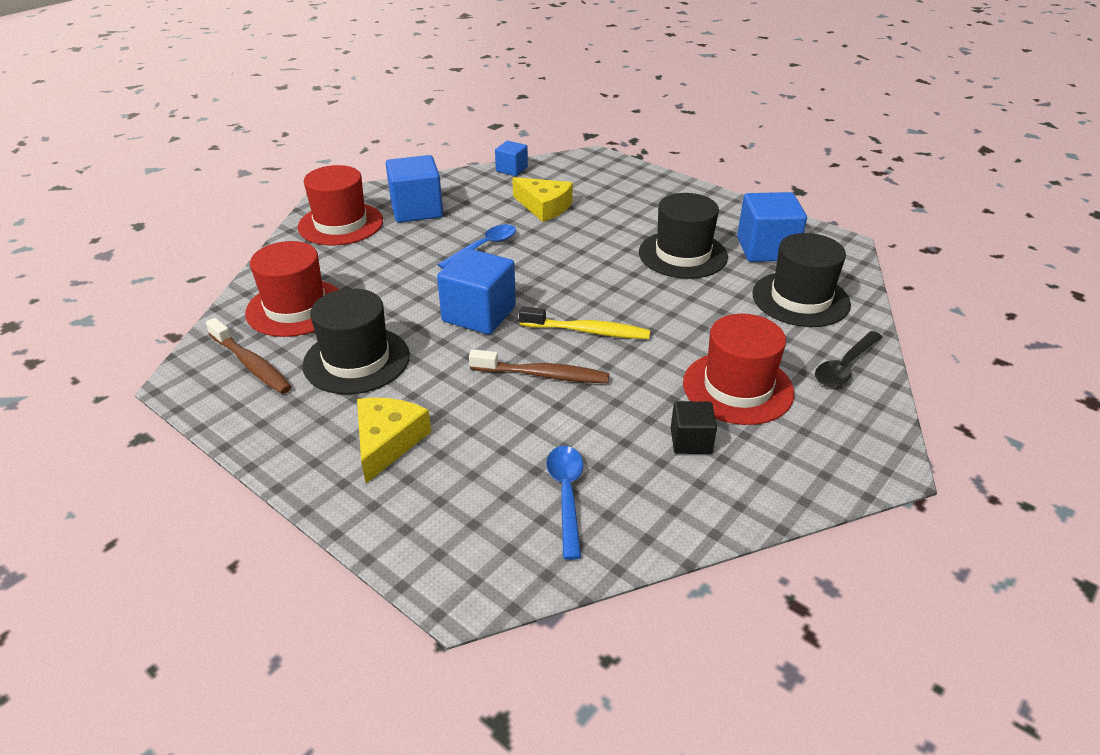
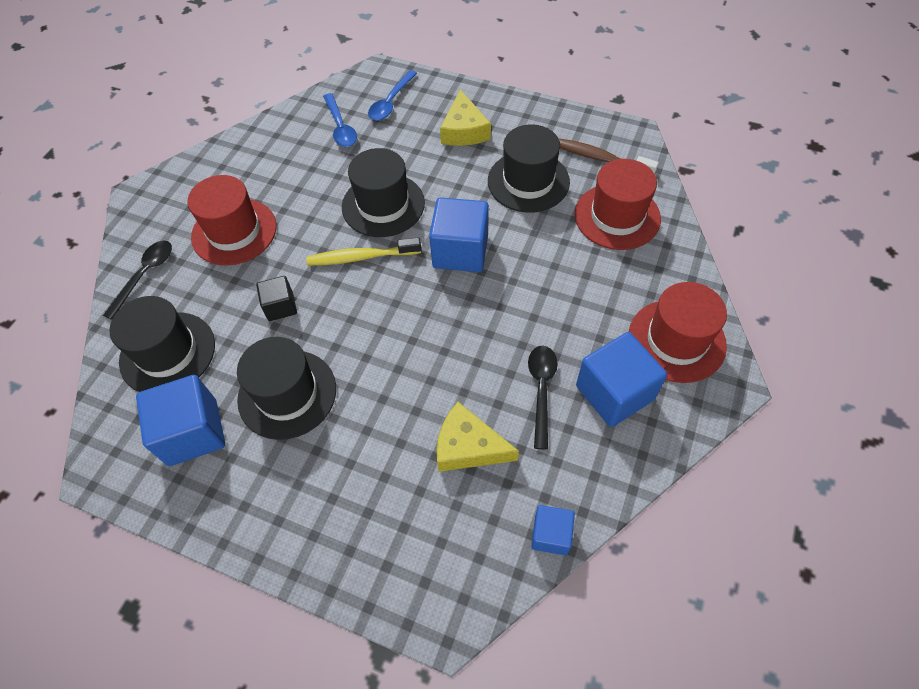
camera: 165 degrees right, 20 degrees up
(470, 220) = (541, 390): none -> black spoon
(483, 247) = (502, 345): blue spoon -> blue spoon (391, 102)
(543, 375) = (383, 205): brown toothbrush -> black hat
(691, 441) = (268, 179): black cube -> black cube (280, 306)

